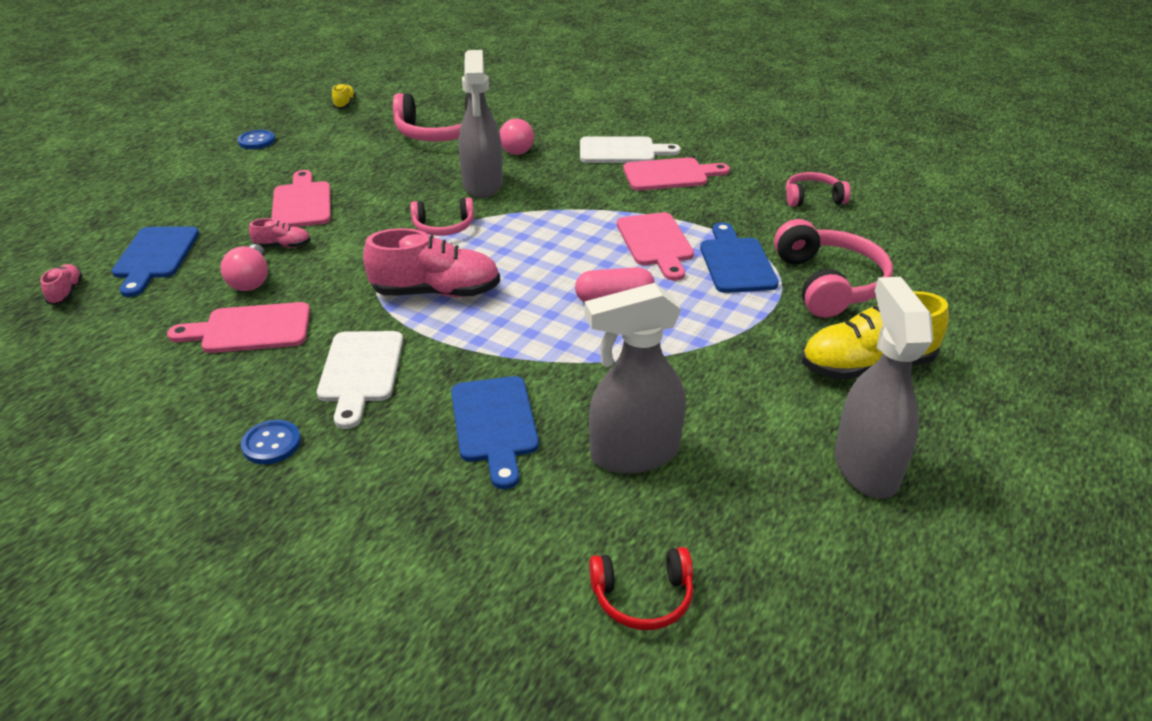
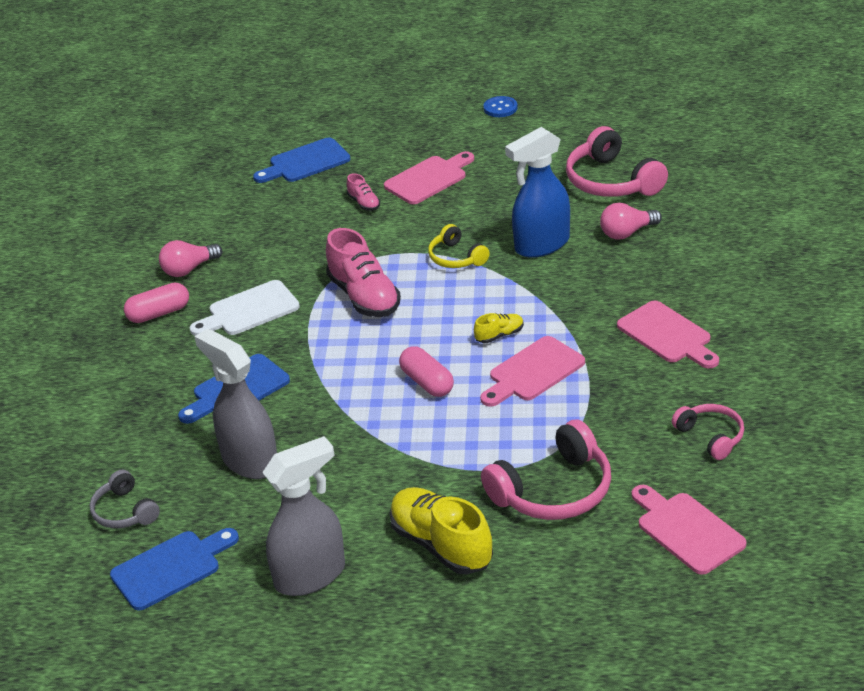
camera: 65 degrees right, 0 degrees up
(66, 293) = (239, 157): pink shoe -> none
(250, 329) = (258, 245): pink cutting board -> pink cutting board (686, 530)
(251, 280) = (311, 214): pink light bulb -> pink light bulb (189, 269)
(271, 444) = (159, 313): blue button -> pink capsule
(344, 104) = (610, 110): yellow shoe -> yellow shoe (499, 335)
(443, 227) = (456, 257): pink headphones -> yellow headphones
(482, 185) = (541, 245): grey spray bottle -> blue spray bottle
(621, 151) = (686, 290): white cutting board -> none
(643, 597) = (124, 511): red headphones -> grey headphones
(736, 262) = (541, 426): blue cutting board -> blue cutting board (170, 568)

